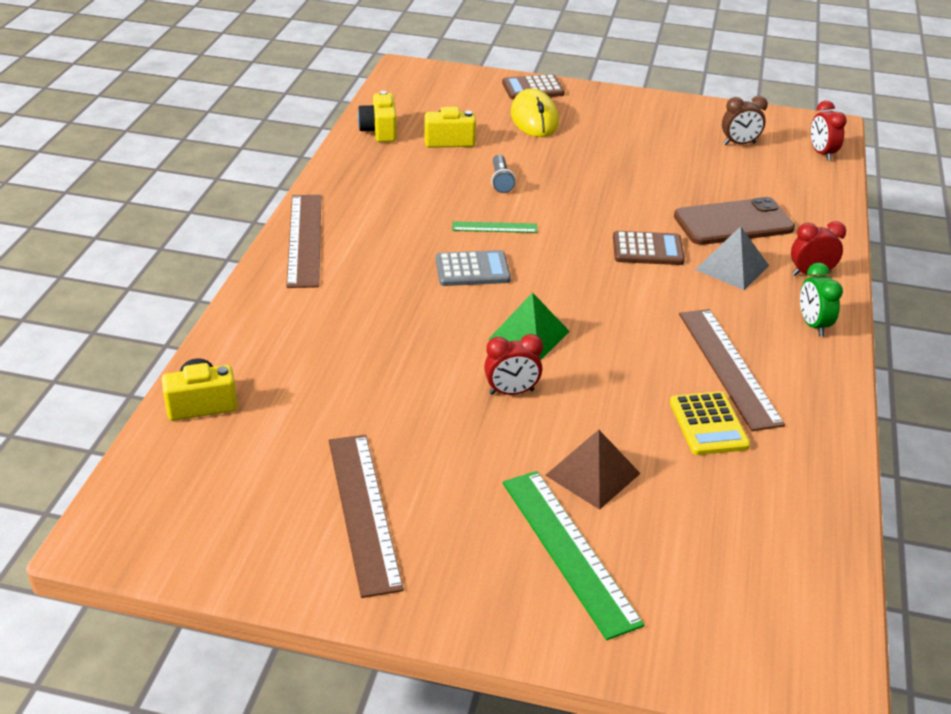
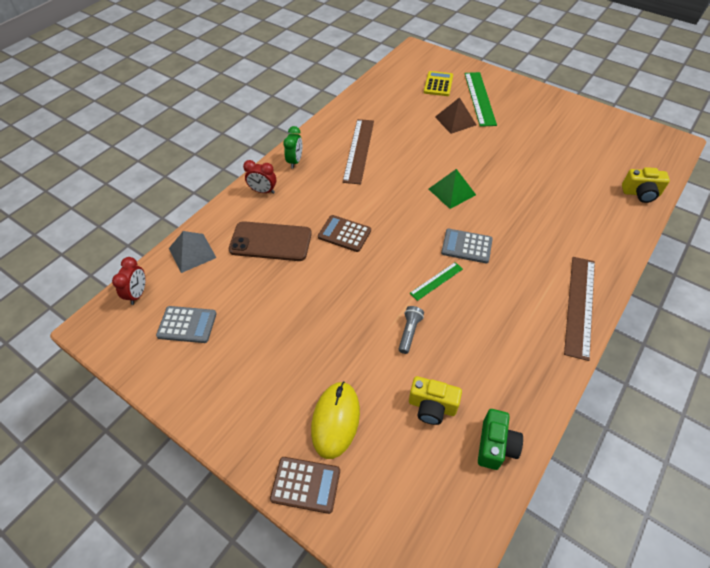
camera: 155 degrees left, 15 degrees up
(364, 511) = (560, 128): brown ruler -> none
(379, 131) = (495, 445): yellow camera -> green camera
(494, 227) = (436, 281): green ruler -> green ruler turned 60 degrees counterclockwise
(511, 392) = (475, 163): red clock -> none
(708, 424) = (390, 128): yellow calculator -> yellow calculator (438, 84)
(732, 267) = (304, 207): grey pyramid -> grey pyramid (192, 252)
(739, 144) = (187, 325): brown clock -> grey calculator

